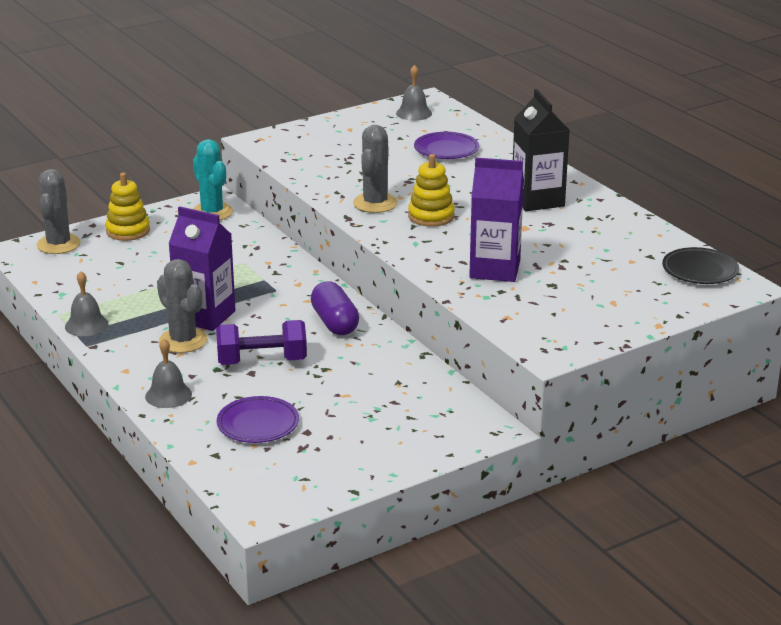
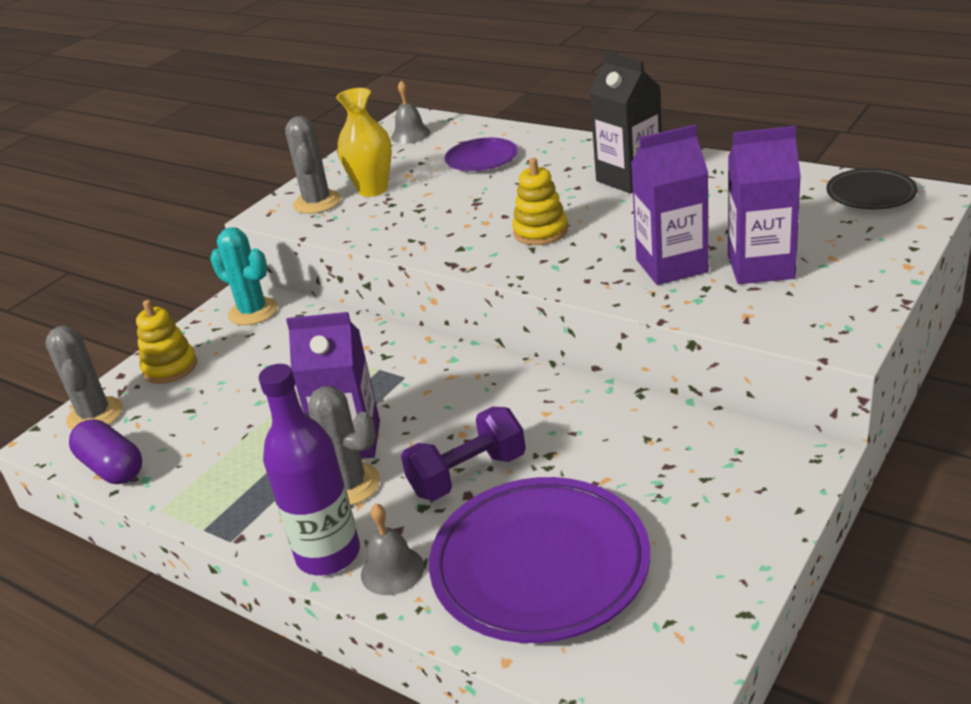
camera: 20 degrees left, 5 degrees up
(86, 325) = (209, 511): grey bell -> none
(138, 373) = (328, 554): none -> purple bottle
(258, 424) = (540, 566): purple plate -> purple plate, size x1.95
(334, 323) = (506, 392): purple capsule -> purple capsule (112, 468)
(345, 147) = (373, 189): none -> yellow vase
(375, 203) = (466, 238): grey cactus -> grey cactus (317, 202)
(555, 291) = (760, 267): none -> purple carton

